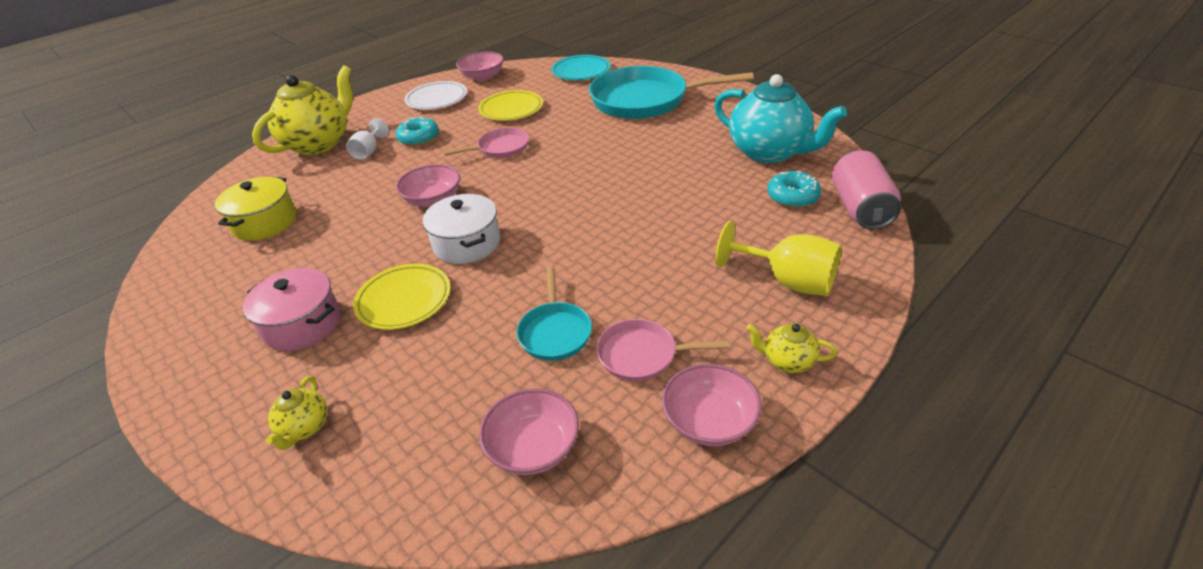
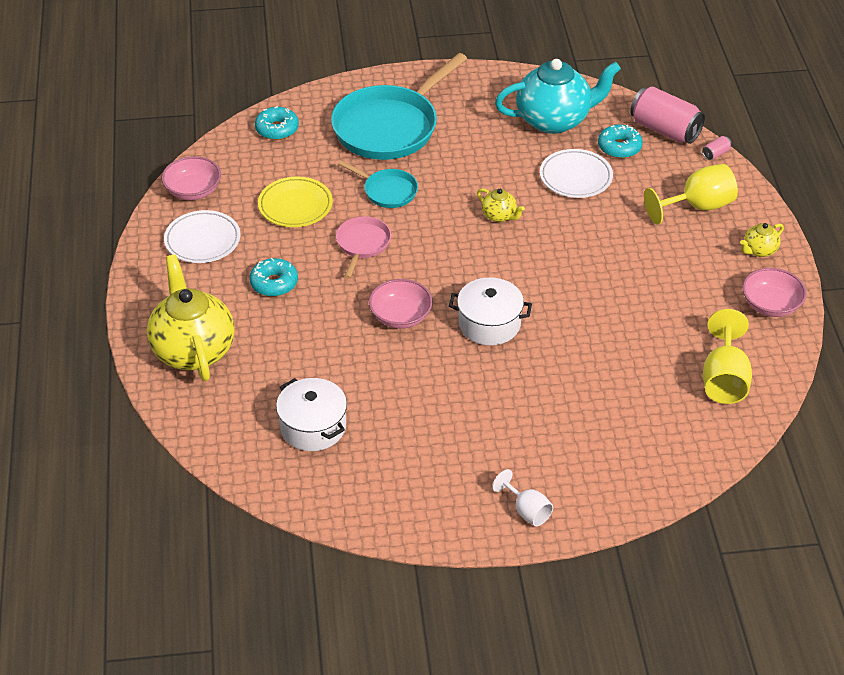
camera: 55 degrees left, 5 degrees up
(265, 223) = (313, 427): yellow pot -> white pot
(302, 324) = (496, 443): pink pot -> none
(305, 428) = (612, 471): yellow teapot -> yellow teapot (499, 216)
(368, 151) = (257, 323): white goblet -> white goblet (527, 511)
(404, 300) = (525, 382): yellow plate -> none
(533, 447) = (724, 380): pink bowl -> yellow goblet
(555, 332) = (637, 326): turquoise pan -> turquoise pan (387, 191)
(581, 71) = (277, 129): turquoise plate -> turquoise donut
(642, 355) = (697, 301): pink pan -> none
(716, 195) = (575, 177): none -> white plate
(883, 253) = (716, 154): none -> pink can

